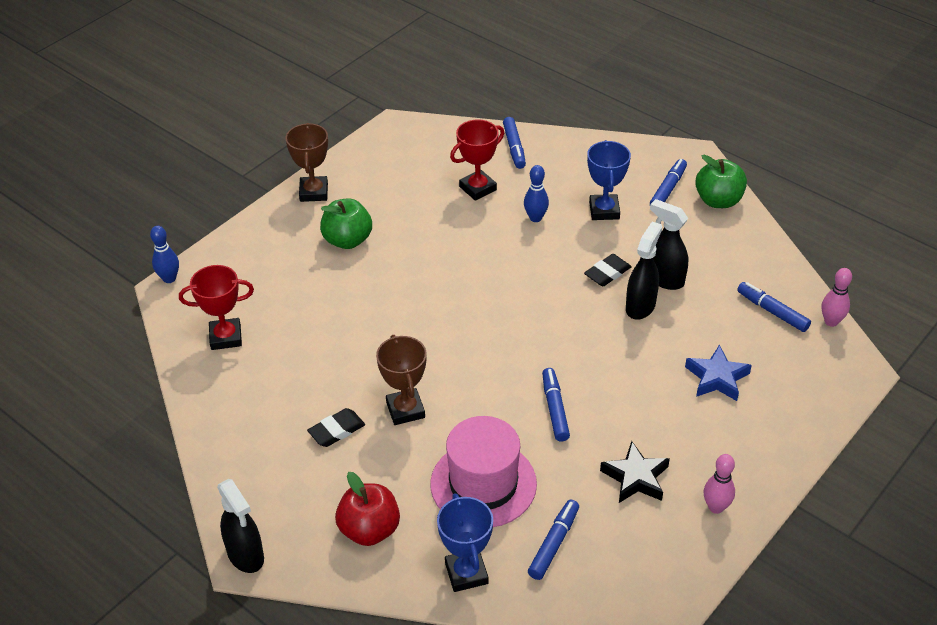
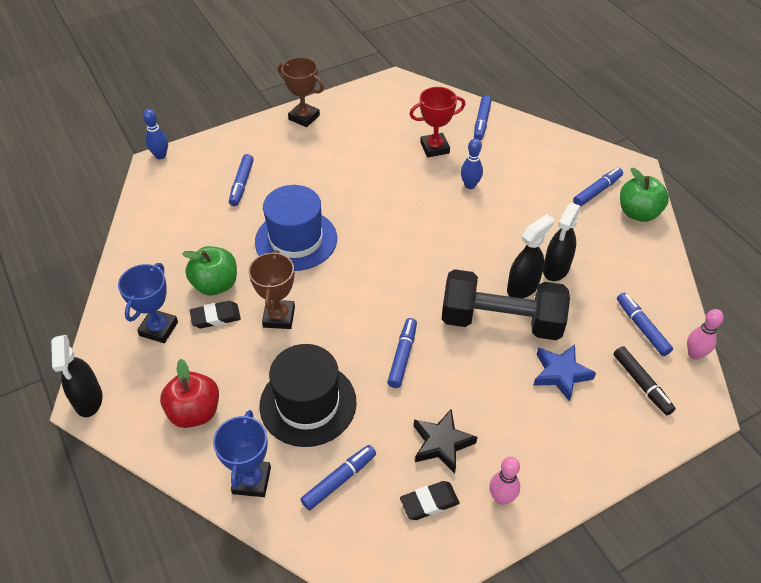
camera: 20 degrees right, 5 degrees up
(226, 337) = (175, 214): red trophy -> none
(284, 284) = (241, 184): none -> blue marker
(314, 192) = (304, 117): brown trophy -> brown trophy turned 75 degrees counterclockwise
(347, 240) = (309, 162): green apple -> green apple (215, 284)
(379, 326) = (296, 240): none -> blue hat
(483, 484) = (308, 403): pink hat -> black hat
(604, 210) = (532, 194): blue trophy -> blue trophy (159, 329)
(607, 273) = (508, 249): black eraser -> black eraser (429, 502)
(635, 345) = (501, 321): none -> black dumbbell
(664, 279) = (556, 269): black spray bottle -> black spray bottle turned 120 degrees counterclockwise
(795, 364) = (641, 384): none -> black marker

